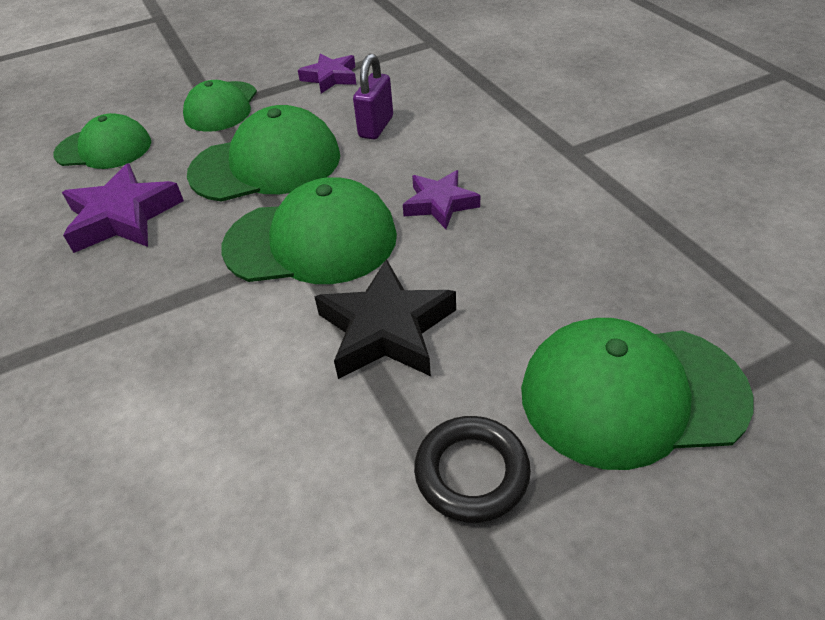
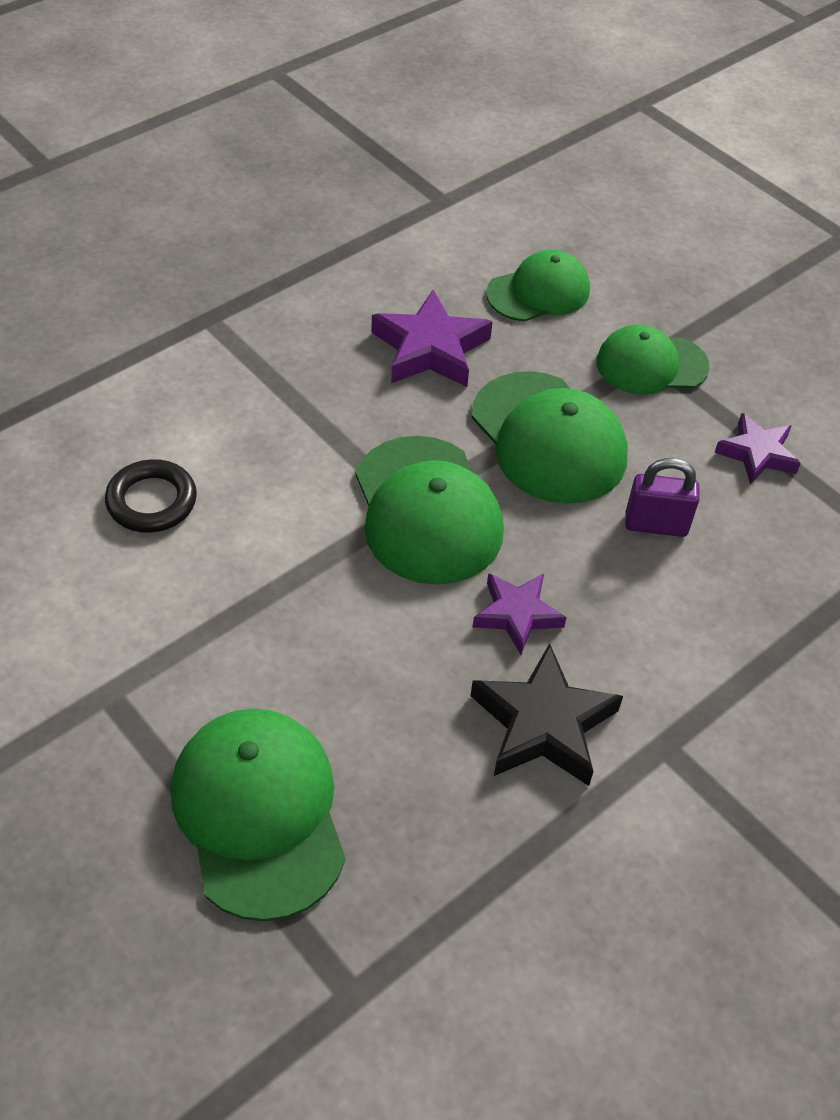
camera: 70 degrees right, 5 degrees up
(104, 148) = (538, 292): green cap -> green cap turned 105 degrees counterclockwise
(386, 329) = (312, 598): black star -> black star (543, 724)
(471, 472) = (158, 689): black ring -> black ring (152, 501)

